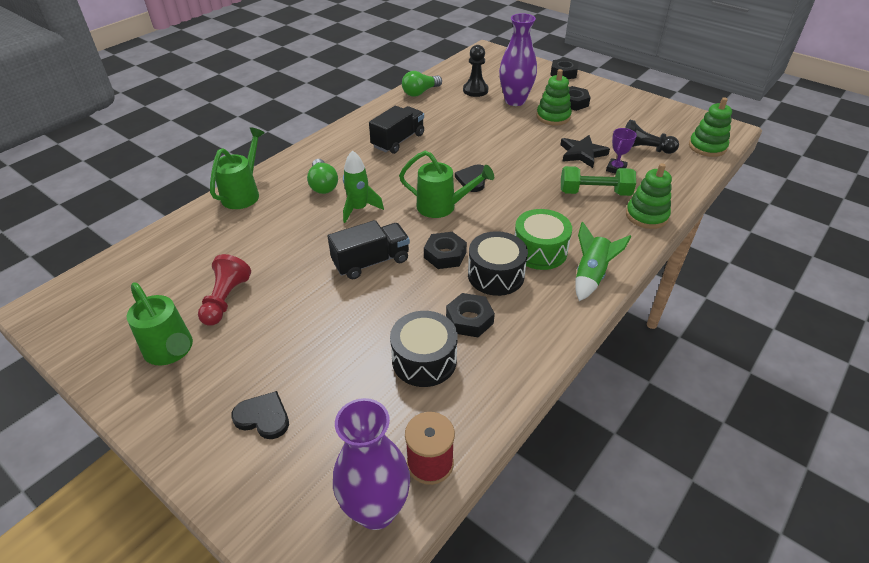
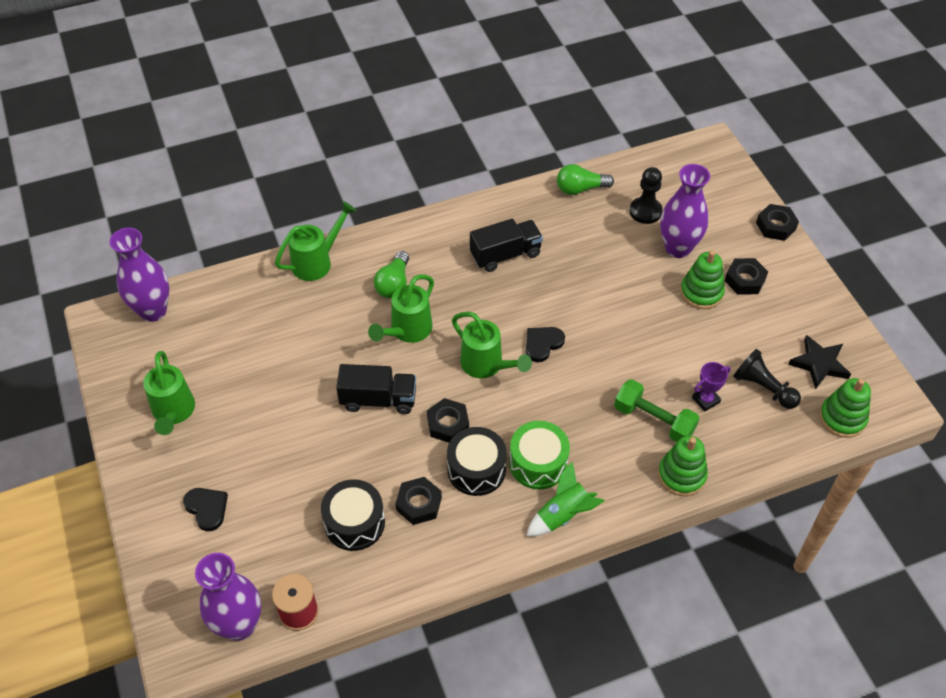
camera: 30 degrees right, 10 degrees up
(98, 280) = (153, 311): none -> purple vase
(226, 300) = (238, 381): red pawn -> none
(359, 209) = (407, 331): green rocket -> green watering can
(582, 154) = (687, 362): black star -> black star (819, 364)

